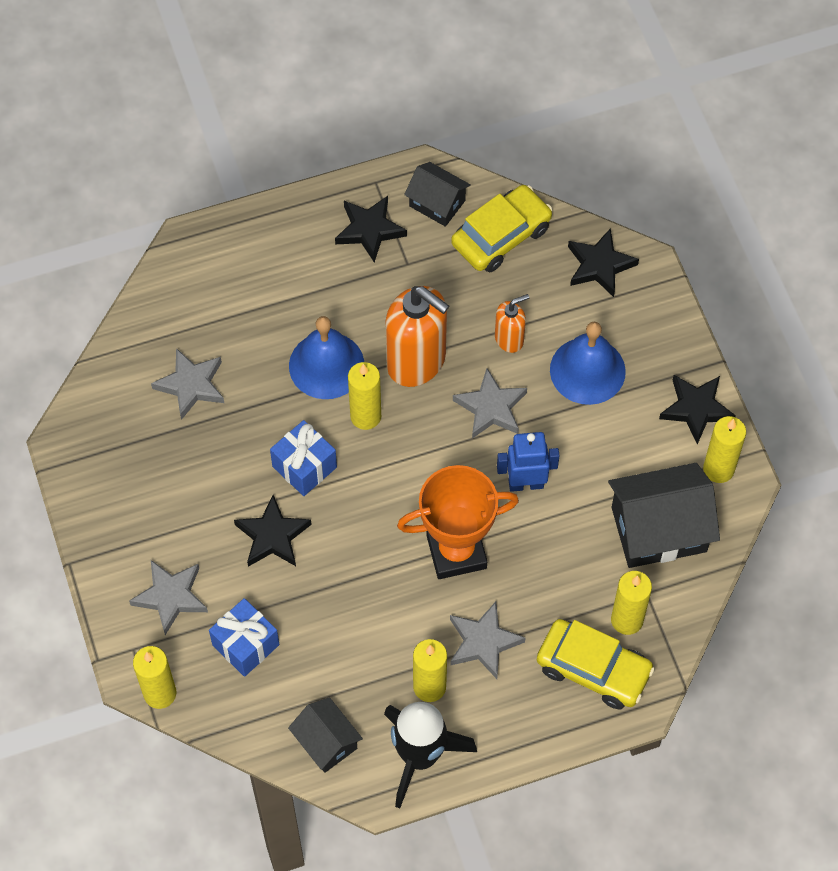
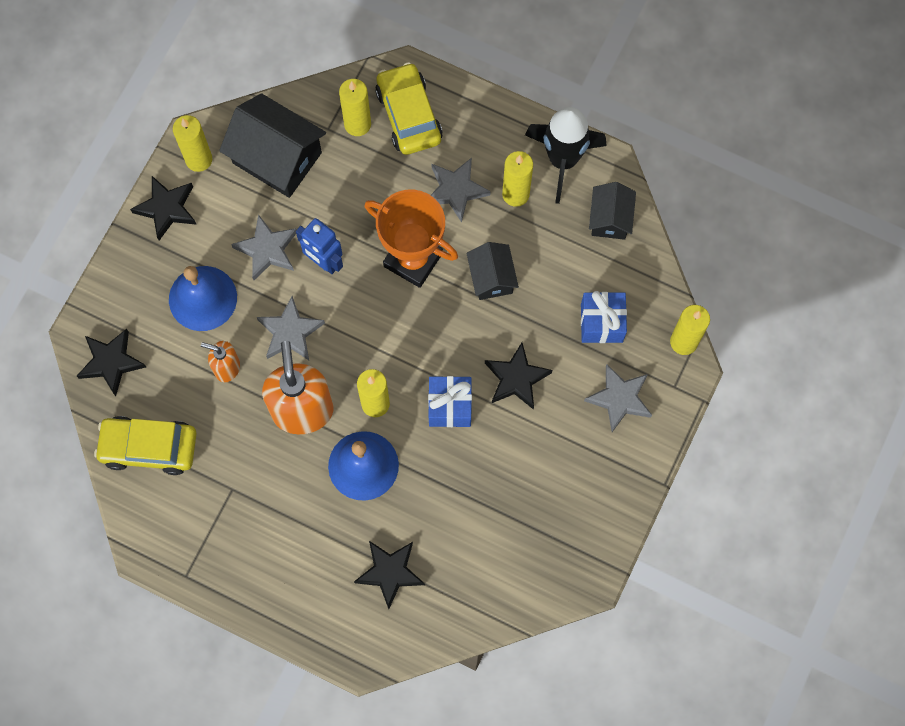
camera: 135 degrees left, 10 degrees up
(191, 385) = (466, 538): grey star -> grey star (267, 249)
(369, 230) = (230, 541): black star -> black star (390, 572)
(437, 203) = (163, 516): black house -> black house (492, 278)

